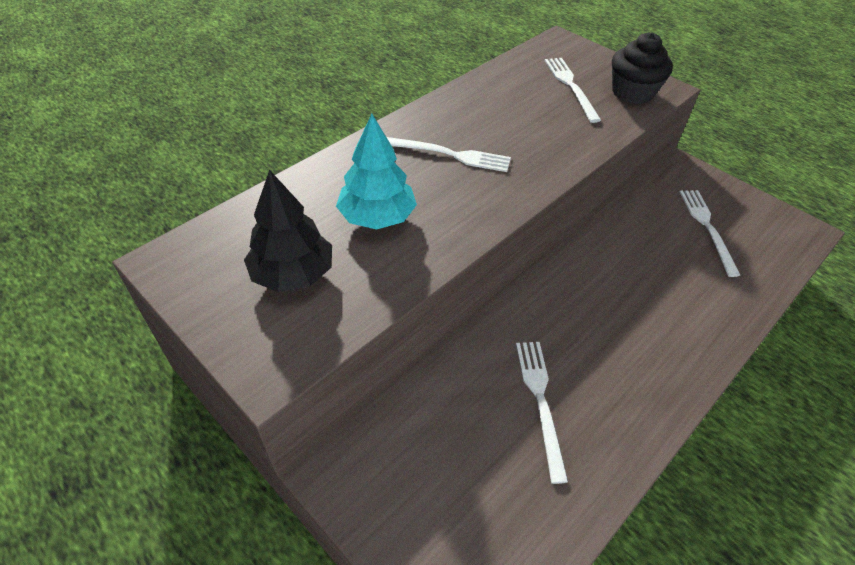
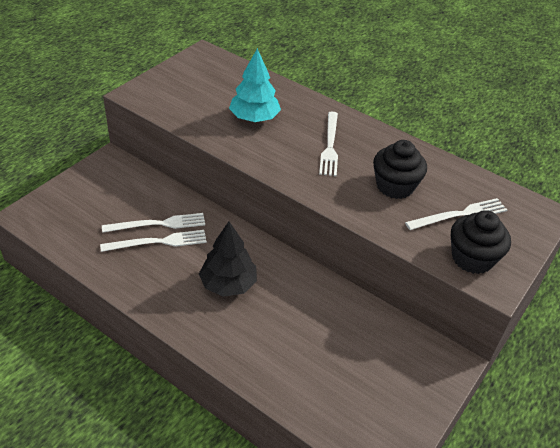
camera: 80 degrees right, 5 degrees down
(293, 274) = (200, 93): black tree -> black tree (228, 284)
(527, 118) = (395, 186): none -> black cupcake
(707, 227) = (362, 368): white fork -> white fork (158, 224)

